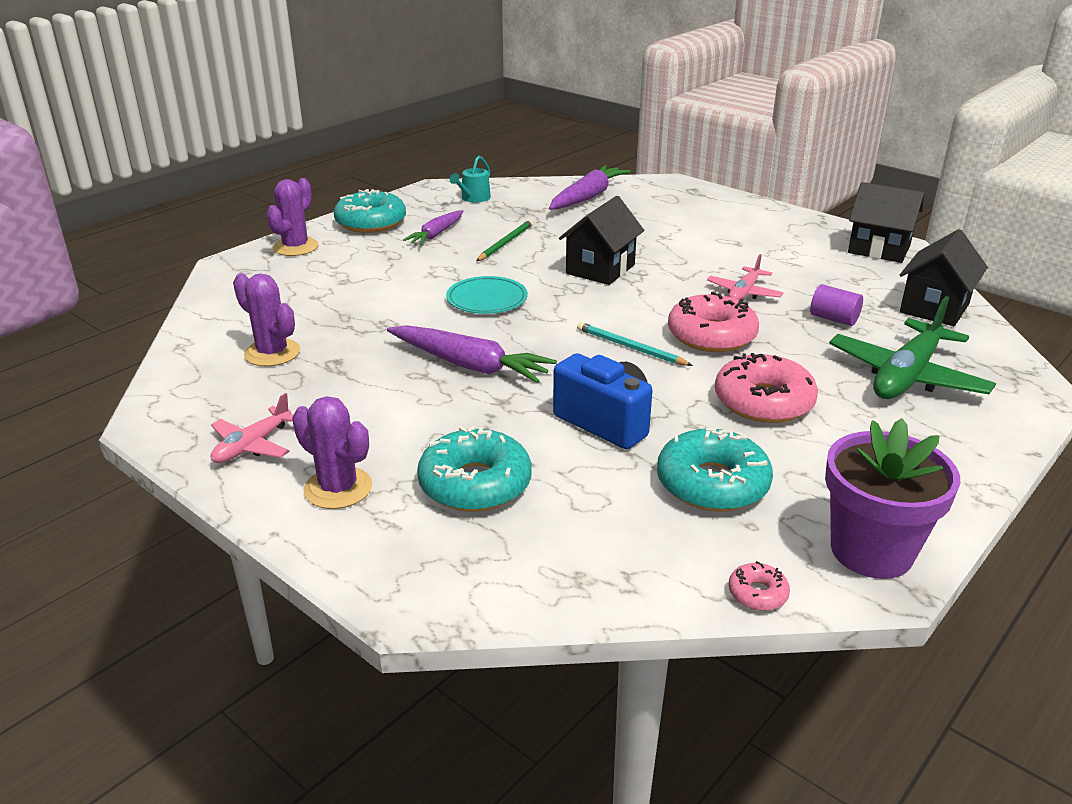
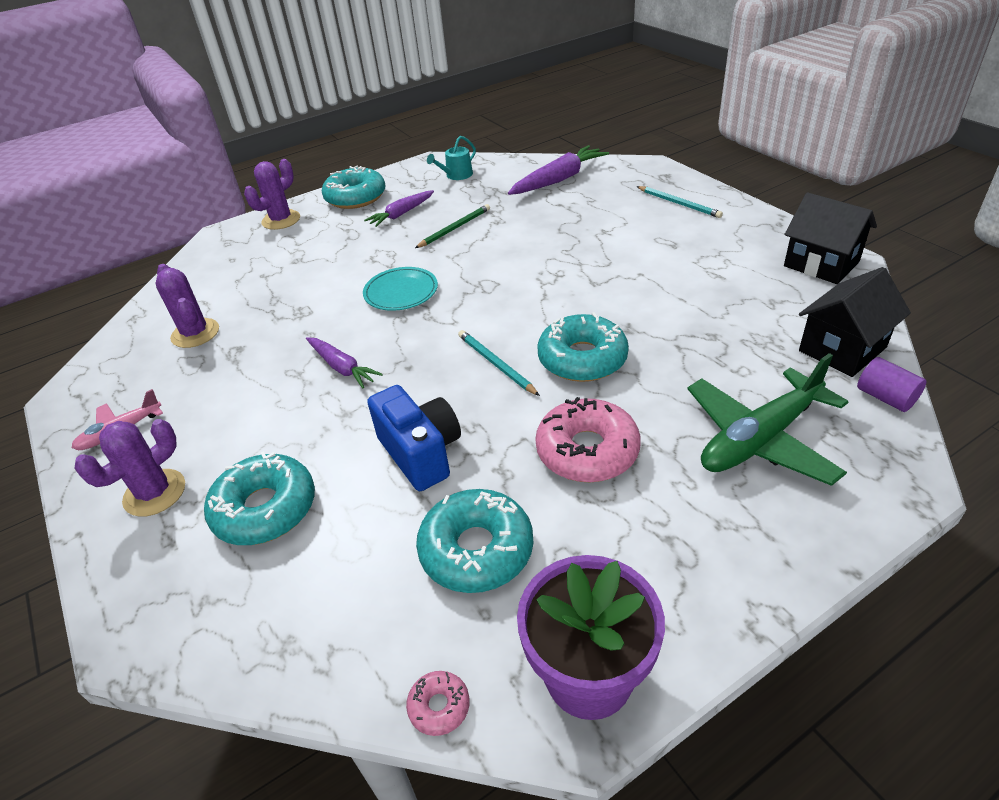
camera: 20 degrees right, 10 degrees up
(338, 488) = (155, 493): purple cactus -> purple cactus turned 75 degrees clockwise
(470, 365) = (342, 367): purple carrot -> purple carrot, size x0.64
(600, 269) = (522, 266): black house -> none
(711, 335) = (582, 359): pink donut -> turquoise donut
(721, 211) = (679, 204): none -> turquoise pencil
(744, 293) = (645, 308): pink plane -> none
(834, 319) = (721, 351): purple cylinder -> purple cylinder (885, 397)

